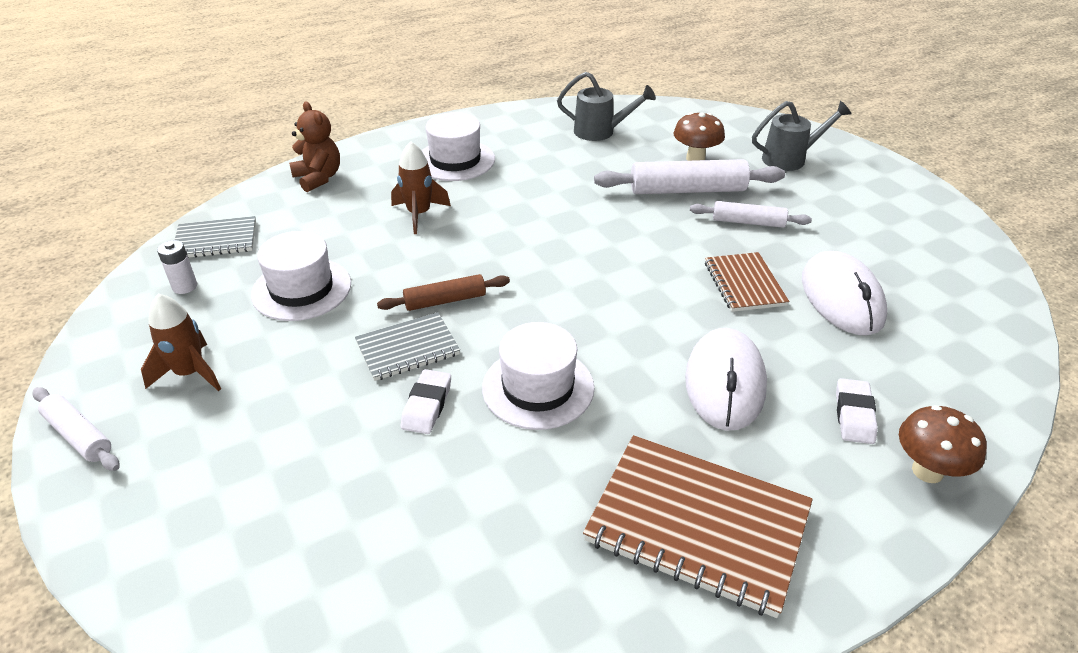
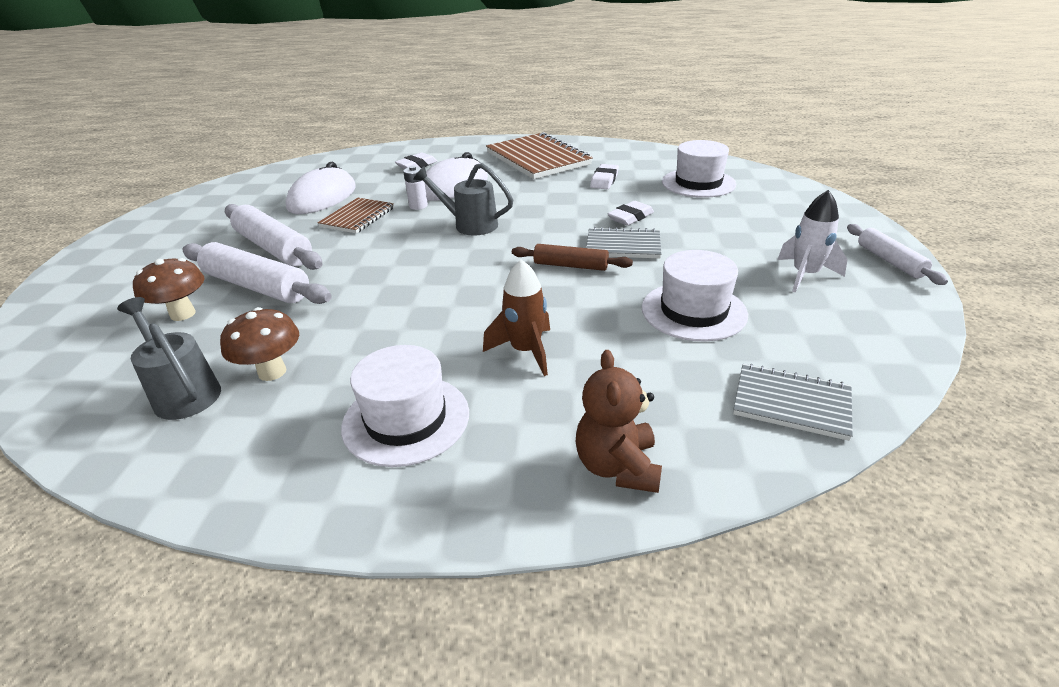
camera: 145 degrees left, 5 degrees down
(185, 286) = (825, 352): white battery -> white battery (418, 206)
(190, 373) = (805, 275): brown rocket -> white rocket
(524, 492) = (604, 180): none -> white eraser
(538, 387) = (555, 208): white hat -> white hat (698, 183)
(748, 222) = (274, 248): white rolling pin -> white rolling pin, size x1.69
(790, 159) = (122, 284): grey watering can -> grey watering can (470, 225)
(927, 471) = (422, 149): brown mushroom -> brown mushroom (272, 372)

